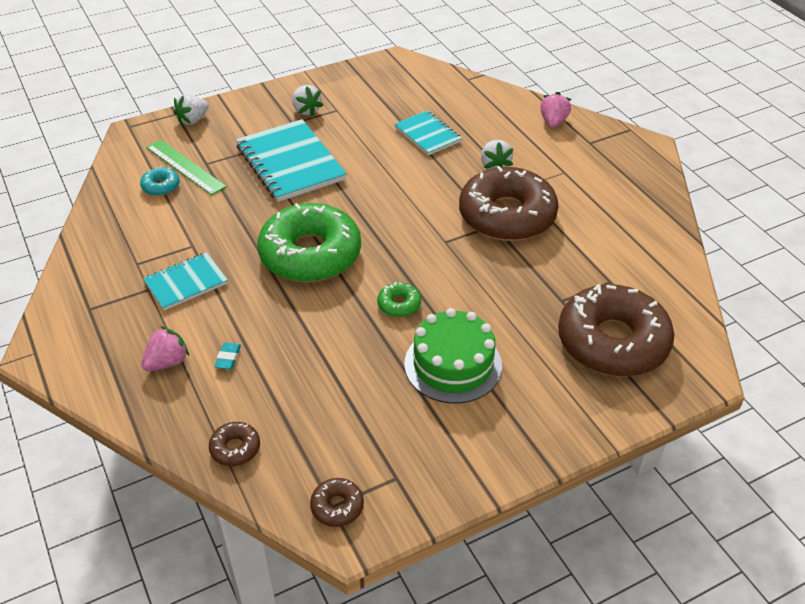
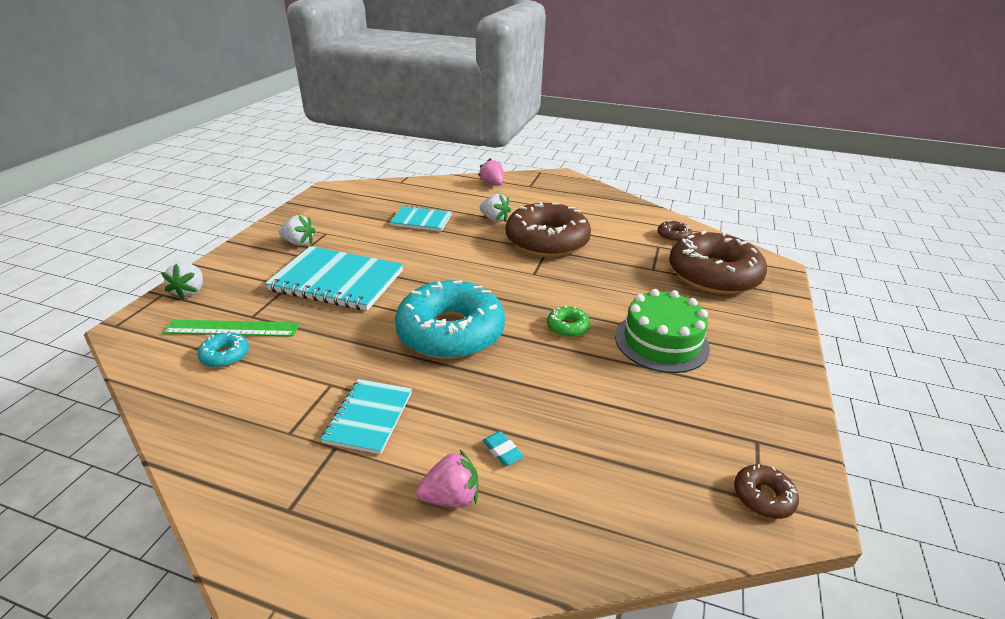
camera: 45 degrees left, 10 degrees down
(167, 362) = (451, 497): pink strawberry -> pink strawberry turned 75 degrees clockwise
(235, 448) = (625, 521): brown donut -> brown donut (673, 236)
(310, 254) = (450, 332): green donut -> turquoise donut

